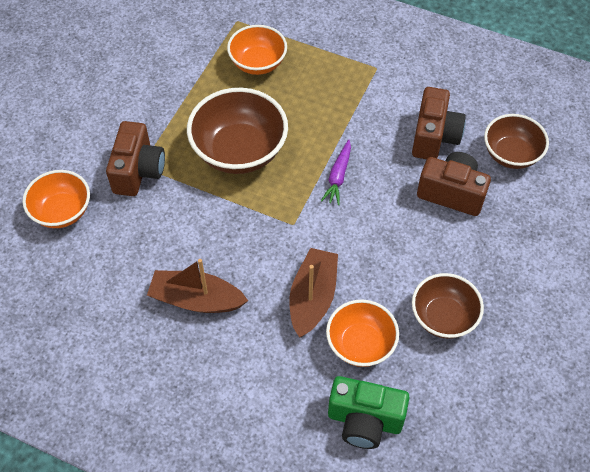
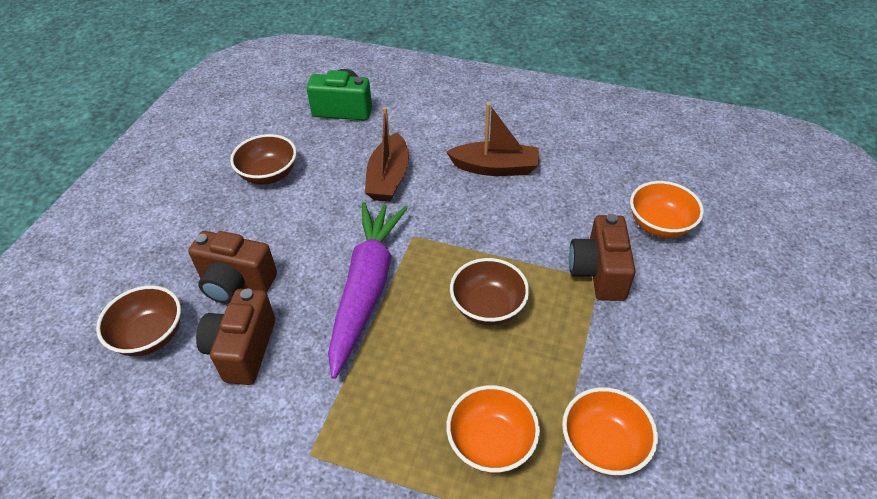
camera: 175 degrees right, 10 degrees down
(239, 151) = (488, 307): brown bowl -> brown bowl, size x0.64
(338, 177) = (366, 288): purple carrot -> purple carrot, size x2.28
(360, 344) = (345, 151): orange bowl -> orange bowl (603, 445)

